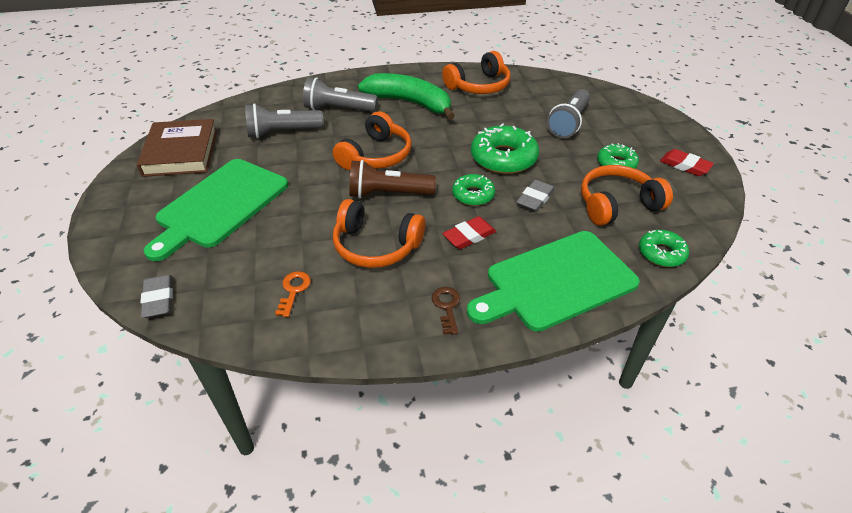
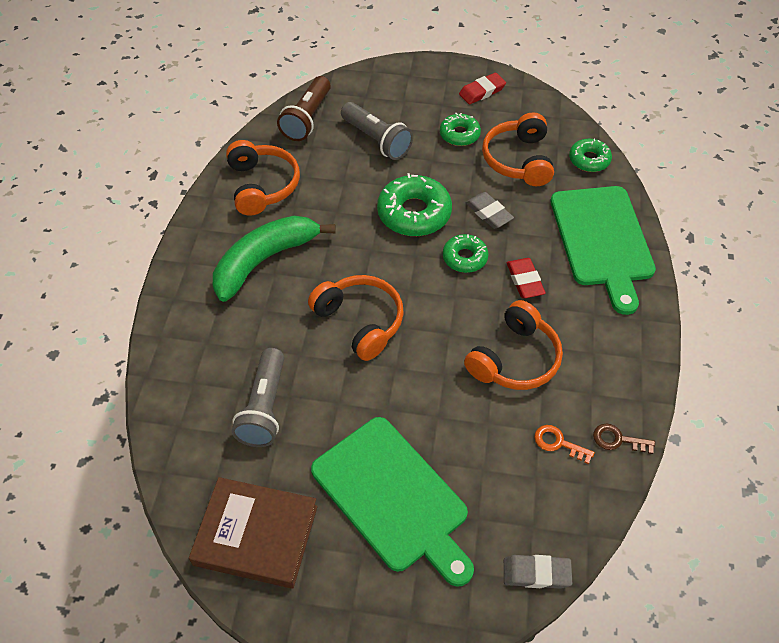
camera: 70 degrees left, 10 degrees up
(338, 109) = (240, 336): grey flashlight -> none
(388, 194) = (435, 328): brown flashlight -> brown flashlight (307, 119)
(446, 306) = (611, 326): brown key -> brown key (617, 440)

